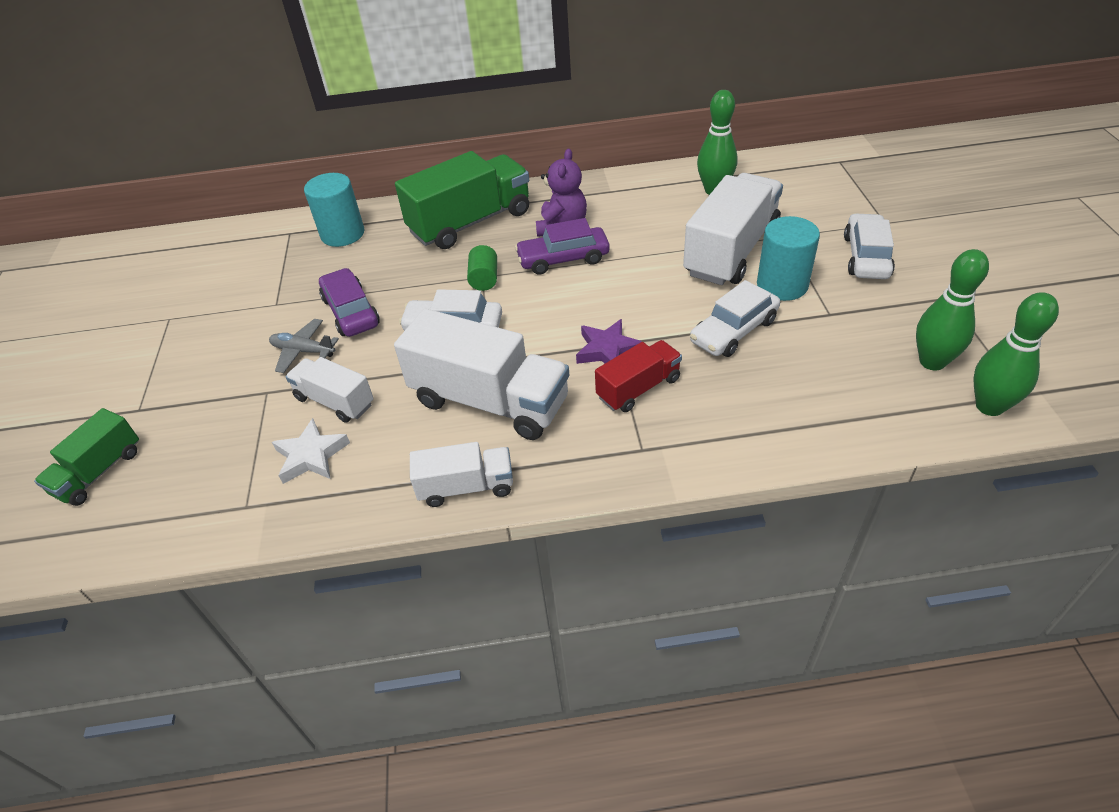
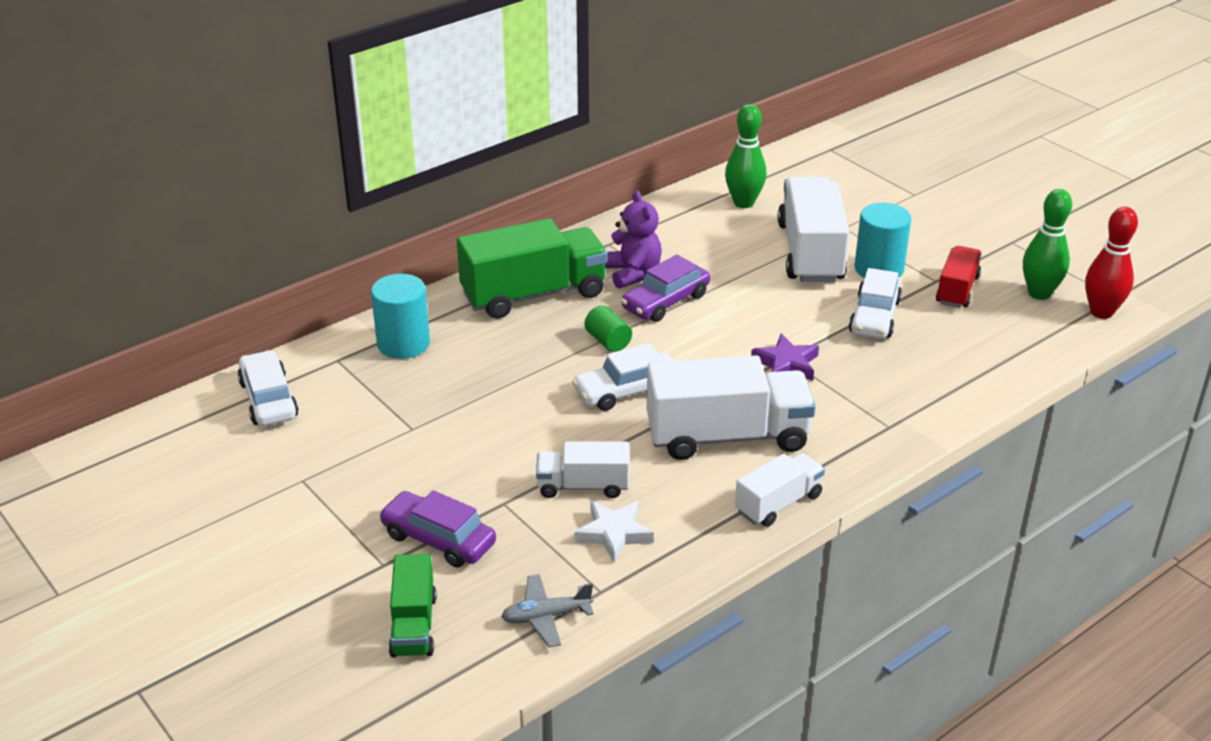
camera: 35 degrees left, 10 degrees down
(303, 351) = (497, 458): grey plane -> grey plane (546, 616)
(351, 312) = (505, 410): purple car -> purple car (438, 539)
(470, 222) = (534, 294): green truck -> green truck turned 45 degrees clockwise
(638, 388) = (841, 384): red truck -> red truck (957, 290)
(866, 256) = (924, 227): white car -> white car (269, 399)
(989, 406) = (1101, 312): green bowling pin -> red bowling pin

